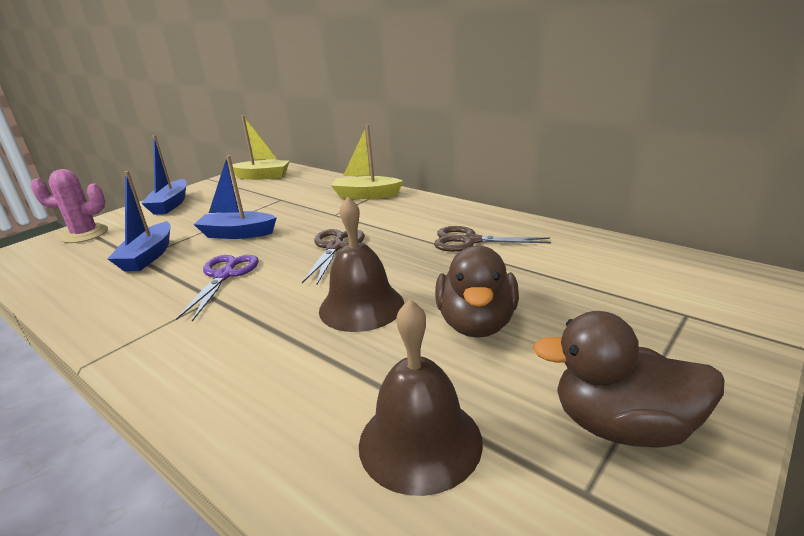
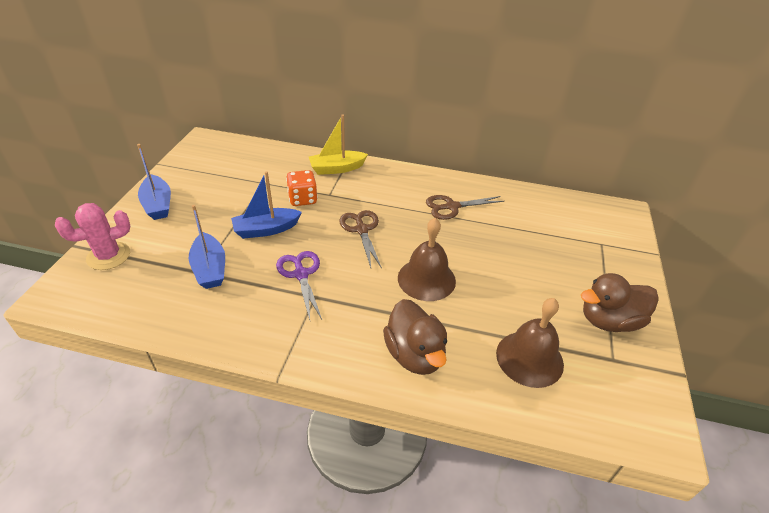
camera: 30 degrees left, 15 degrees up
(262, 176) = (216, 155): yellow boat -> none
(302, 215) = (302, 199): none -> orange dice
(476, 323) = (504, 275): brown duck -> brown duck (414, 354)

